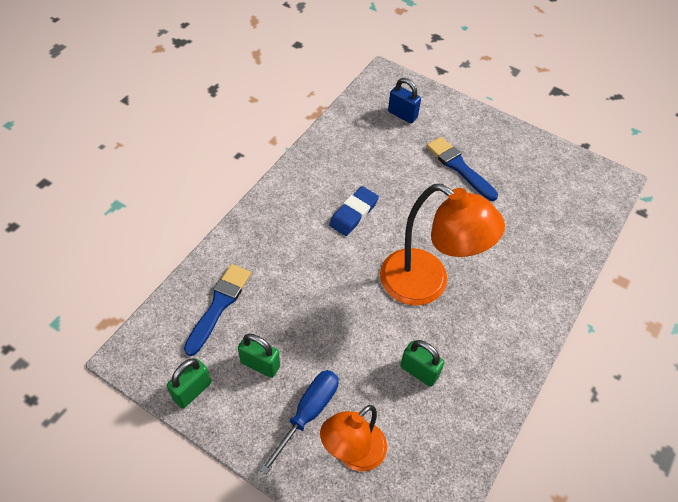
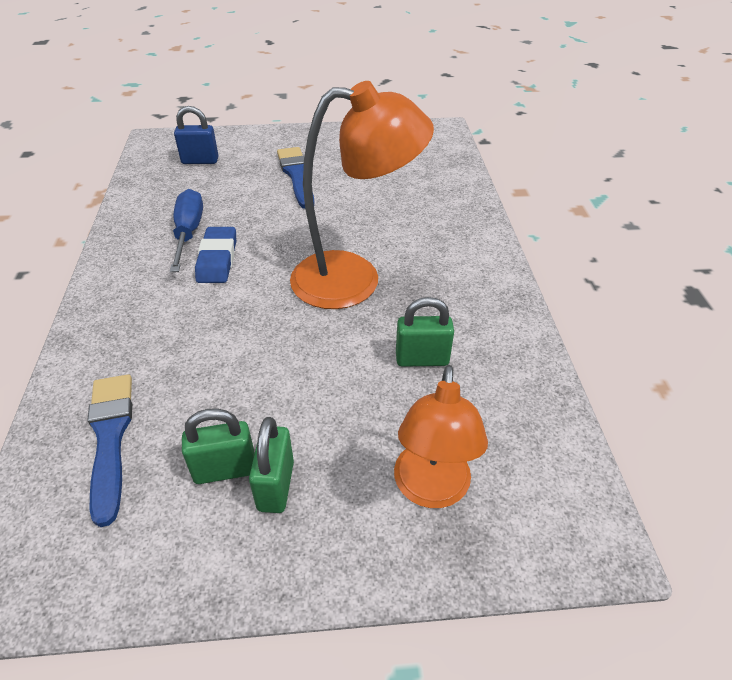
camera: 35 degrees left, 10 degrees down
(192, 391) = (146, 568): green padlock -> green padlock (276, 485)
(308, 414) = (336, 484): blue screwdriver -> blue screwdriver (188, 232)
(459, 167) = (296, 175): blue brush -> blue brush turned 60 degrees clockwise

